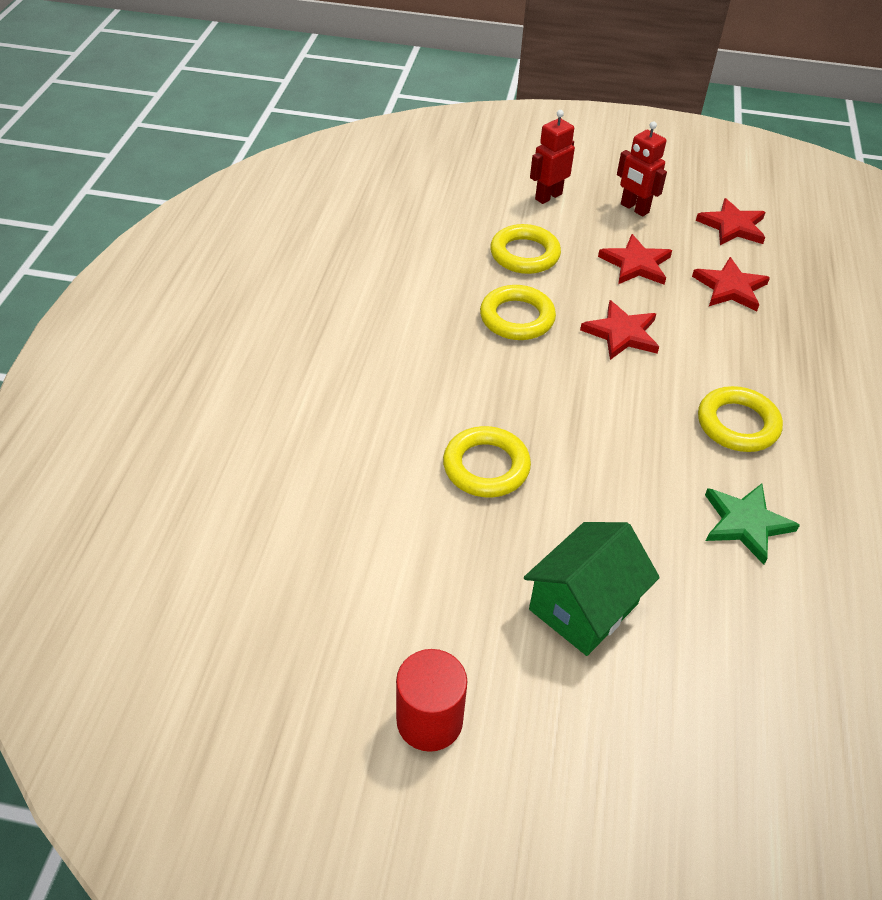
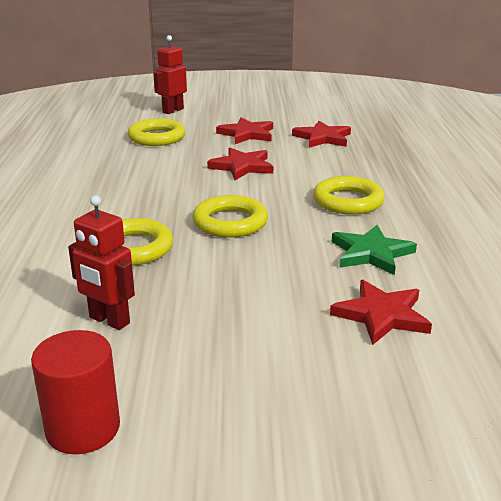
camera: 10 degrees left, 20 degrees down
(517, 318) = (153, 167): yellow ring -> yellow ring (230, 222)
(583, 607) = (236, 322): green house -> none
(634, 208) = (240, 110): red robot -> red robot (109, 320)
(732, 226) = (317, 111): red star -> red star (382, 315)

